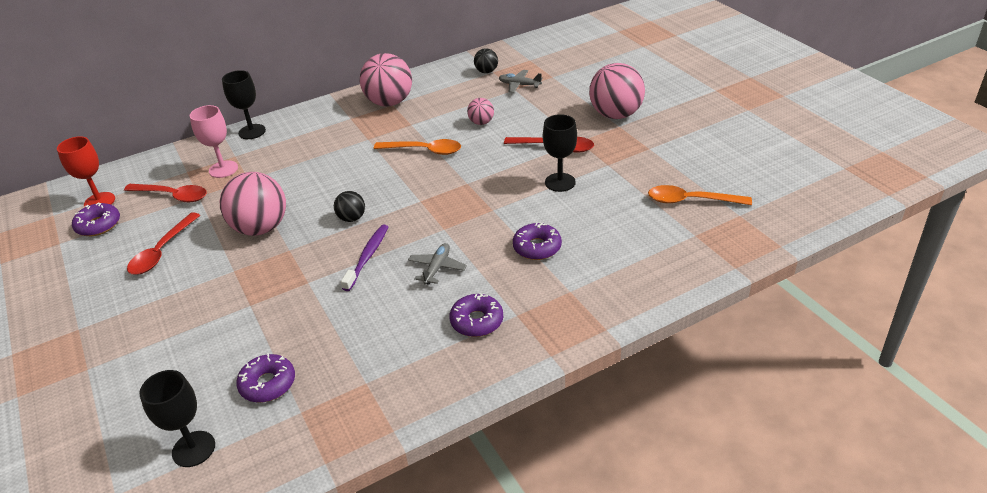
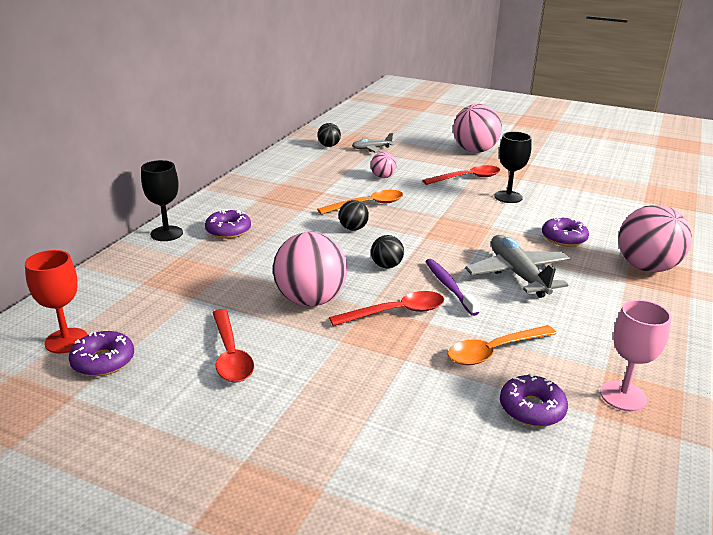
camera: 40 degrees left, 10 degrees down
(173, 196) = (160, 307): red spoon -> red spoon (396, 312)
(193, 449) = (560, 492): black goblet -> none
(223, 169) = (185, 269): pink goblet -> pink goblet (623, 396)
(379, 172) = (353, 228): none -> black ball
(389, 102) = (277, 182): pink ball -> pink ball (646, 267)
(437, 268) = (518, 274): grey plane -> grey plane, size x1.82
(477, 321) = (607, 296): purple donut -> purple donut (228, 230)
(691, 201) = (608, 184): orange spoon -> orange spoon (494, 351)

